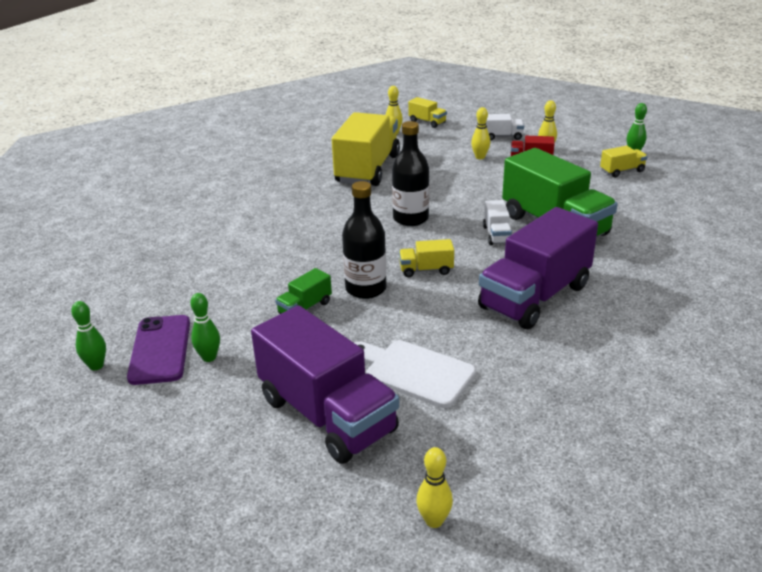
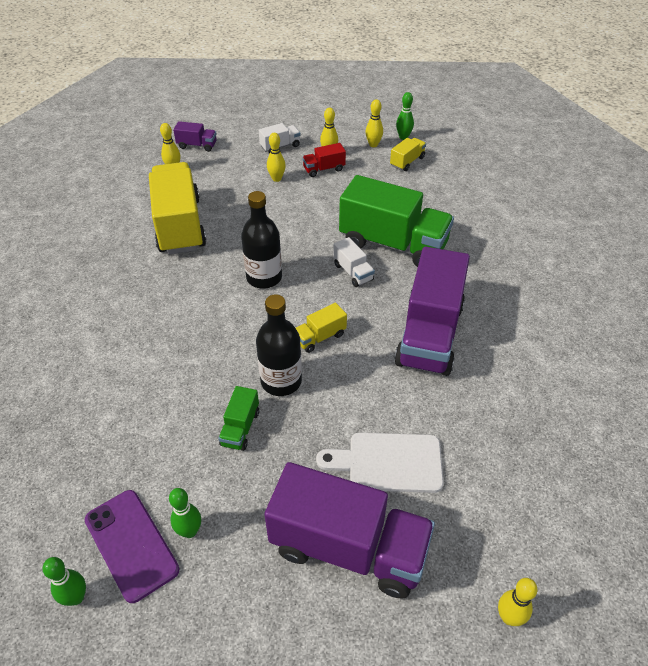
camera: 30 degrees left, 15 degrees up
(427, 122) = (197, 145): yellow truck -> purple truck
(596, 152) = (373, 145): none -> yellow bowling pin

